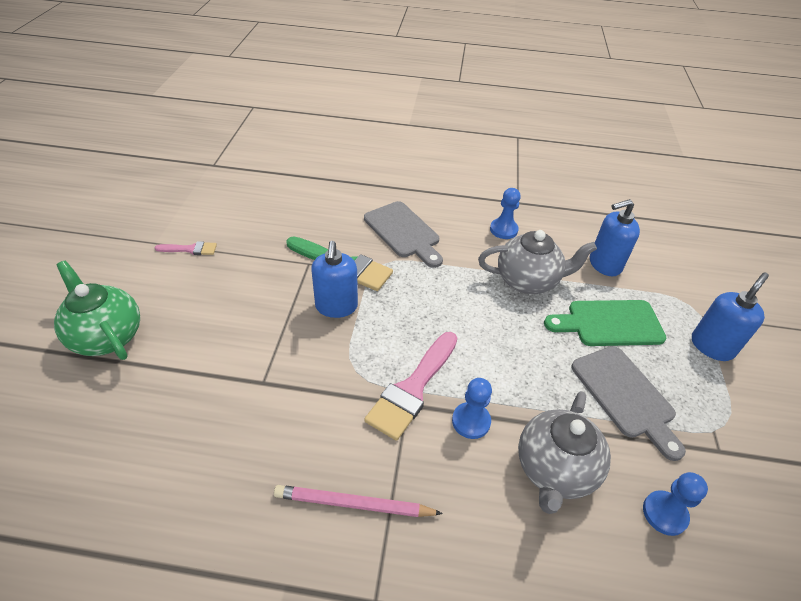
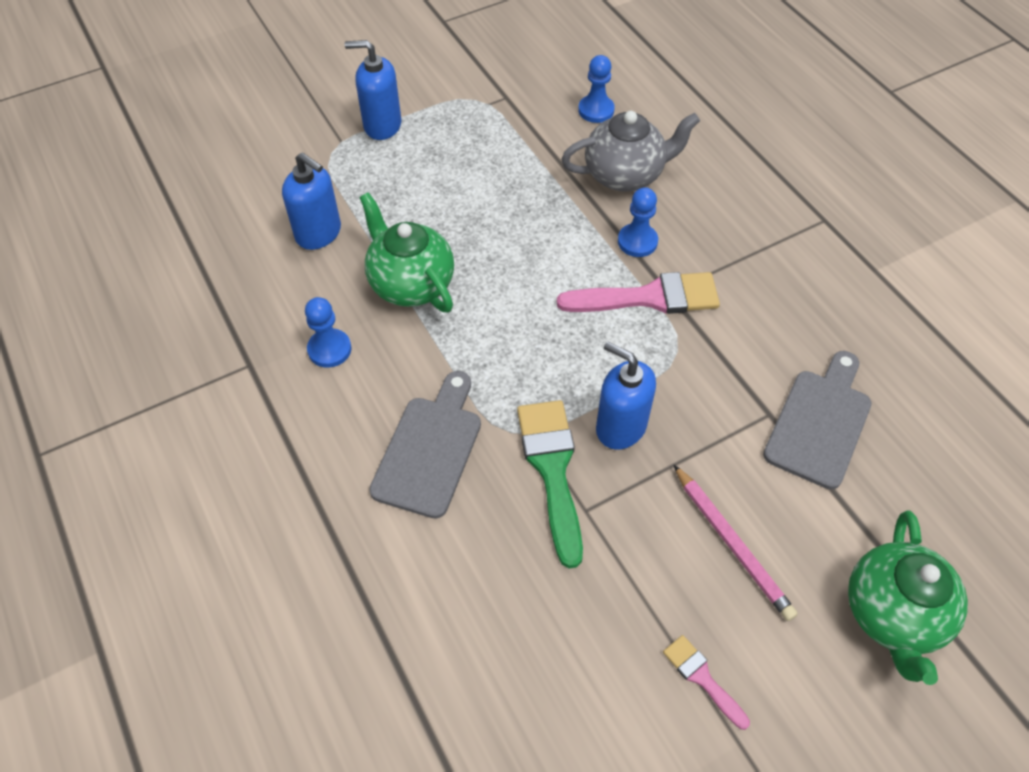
camera: 125 degrees left, 10 degrees up
(336, 306) = (620, 427): blue soap dispenser -> blue soap dispenser turned 105 degrees counterclockwise
(354, 504) = (784, 270): pink pencil -> pink pencil (732, 544)
(528, 281) = (411, 284): grey teapot -> green teapot
(609, 323) = (418, 198): green cutting board -> none
(625, 395) = (503, 160): grey cutting board -> grey cutting board (819, 422)

